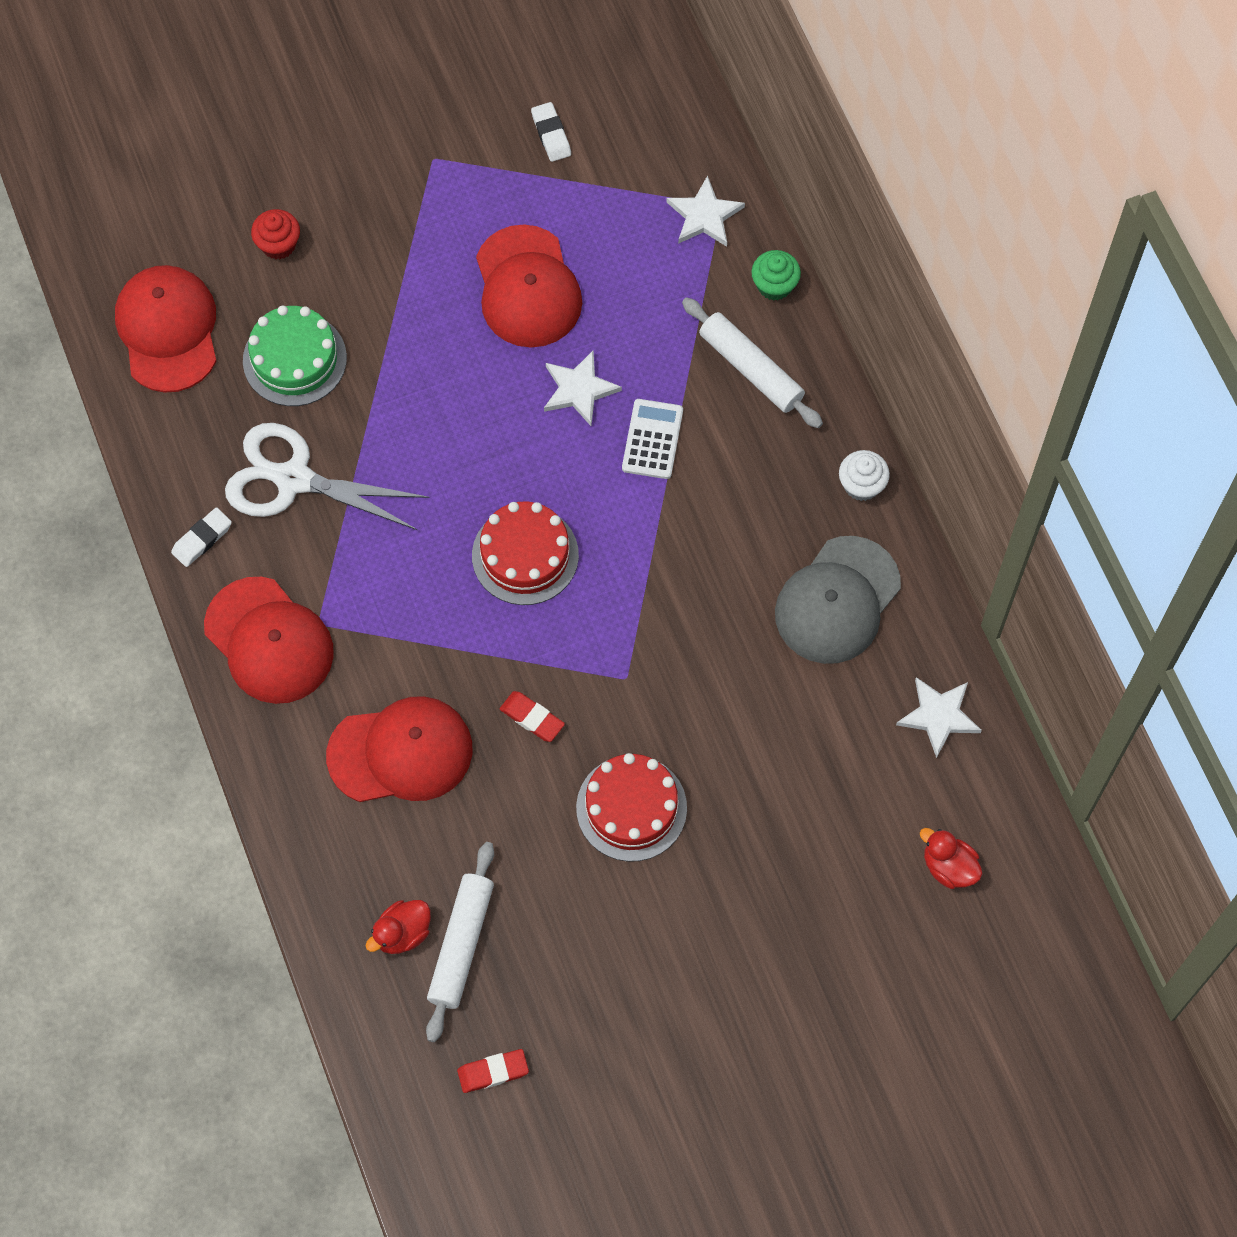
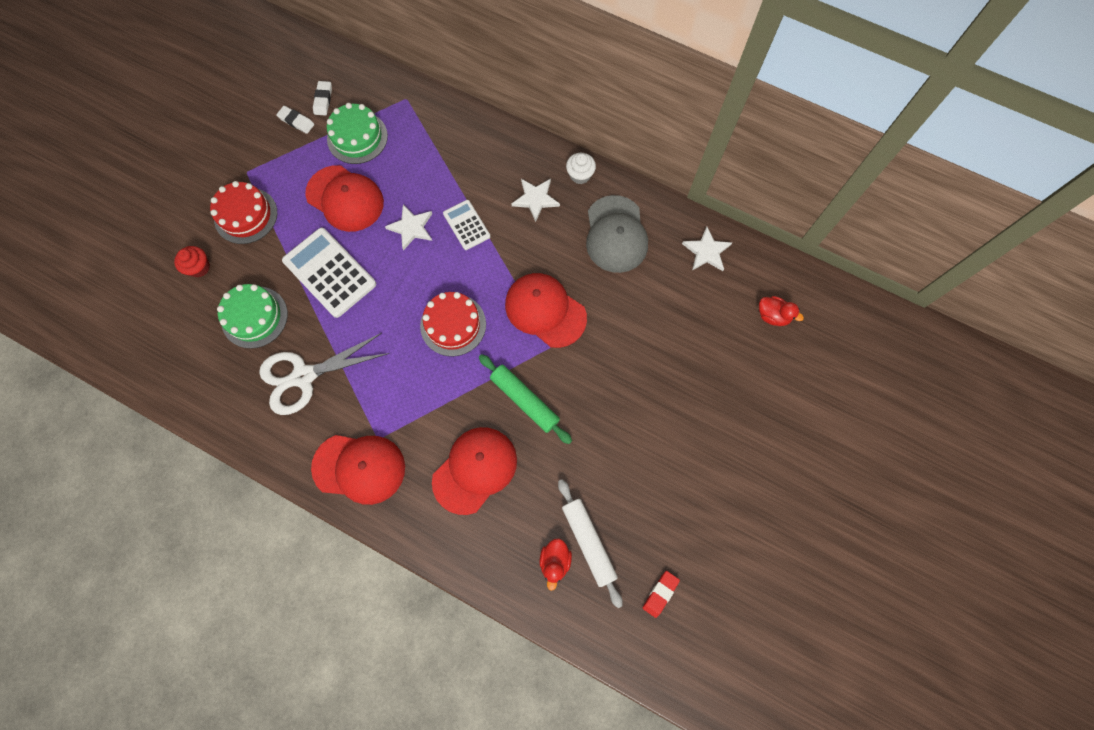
camera: 40 degrees left, 5 degrees up
(168, 330) = (173, 352): red cap -> red cap (545, 310)
(202, 539) = (280, 444): white eraser -> white eraser (323, 100)
(429, 371) = (329, 272): none -> white calculator
(532, 718) = (524, 400): red eraser -> green rolling pin
(611, 214) = (357, 137): none -> green cake
(631, 808) = (609, 405): red cake -> red cake (246, 215)
(704, 215) = (402, 108): white star -> white star (535, 199)
(751, 369) = (484, 160): white rolling pin -> none
(774, 285) = (462, 116): green cupcake -> none
(948, 867) = (772, 316): red duck -> red duck turned 150 degrees counterclockwise

